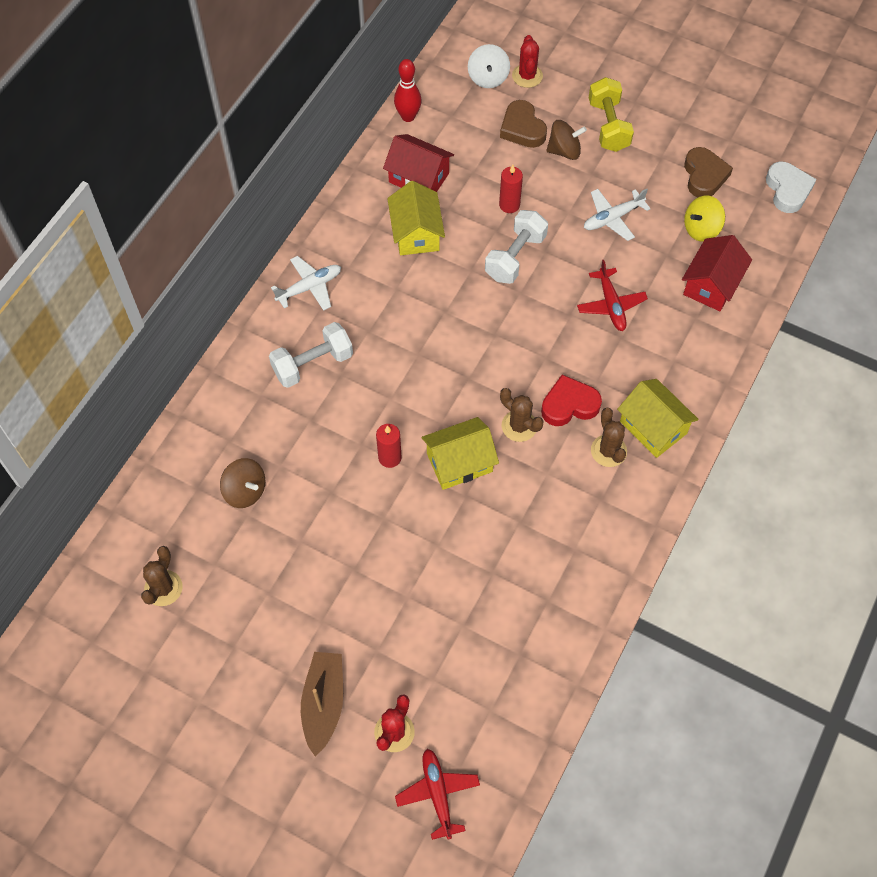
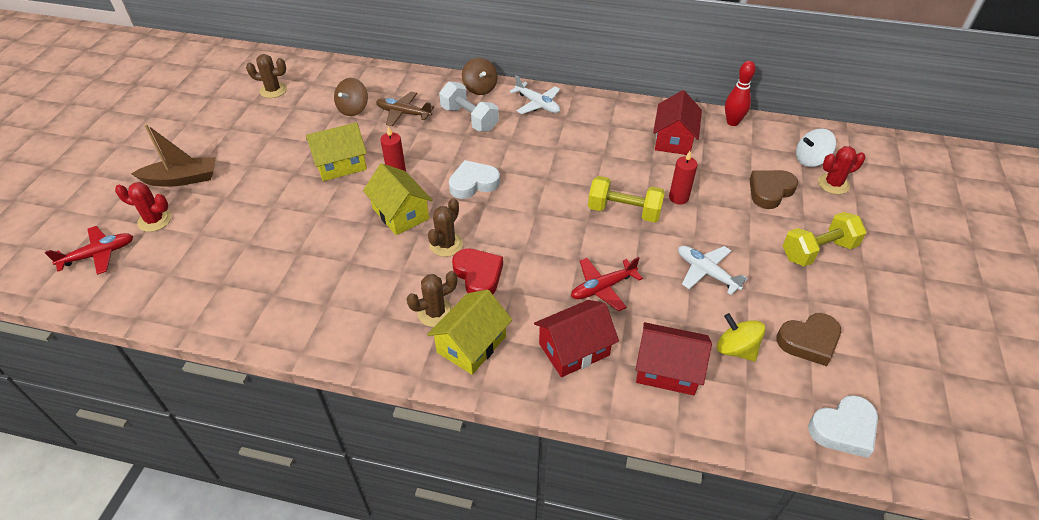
camera: 75 degrees right, 15 degrees down
(275, 434) = (403, 113): none -> brown plane
(416, 233) = (617, 148): yellow house -> yellow house (340, 164)
(431, 383) = (473, 183): none -> white heart
(515, 257) = (624, 211): white dumbbell -> yellow dumbbell
(564, 151) = (764, 224): brown spinning top -> brown spinning top (480, 88)
(676, 347) = (574, 349): none -> red house

